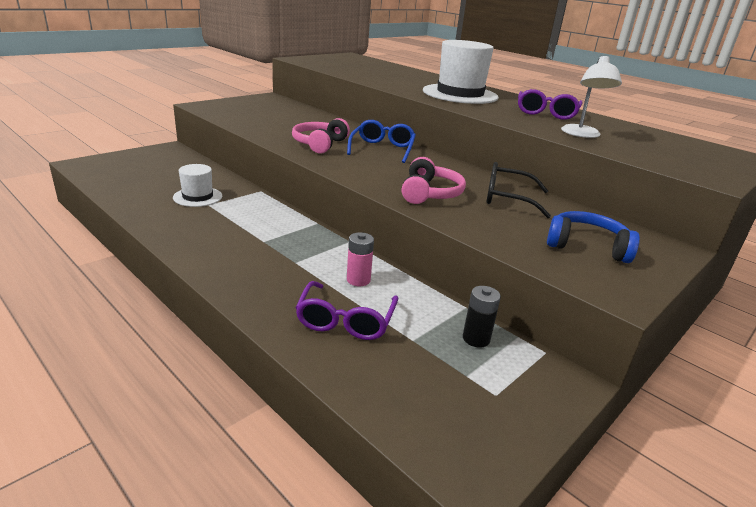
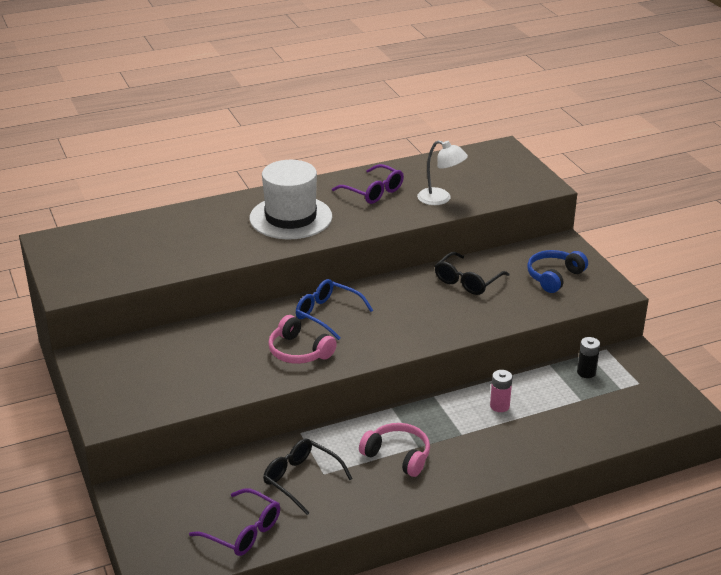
camera: 65 degrees left, 5 degrees up
(198, 197) = (301, 479): white hat -> black glasses
(345, 321) = (552, 424): purple glasses -> purple glasses (243, 531)
(430, 193) = (447, 317): pink headphones -> pink headphones (398, 456)

